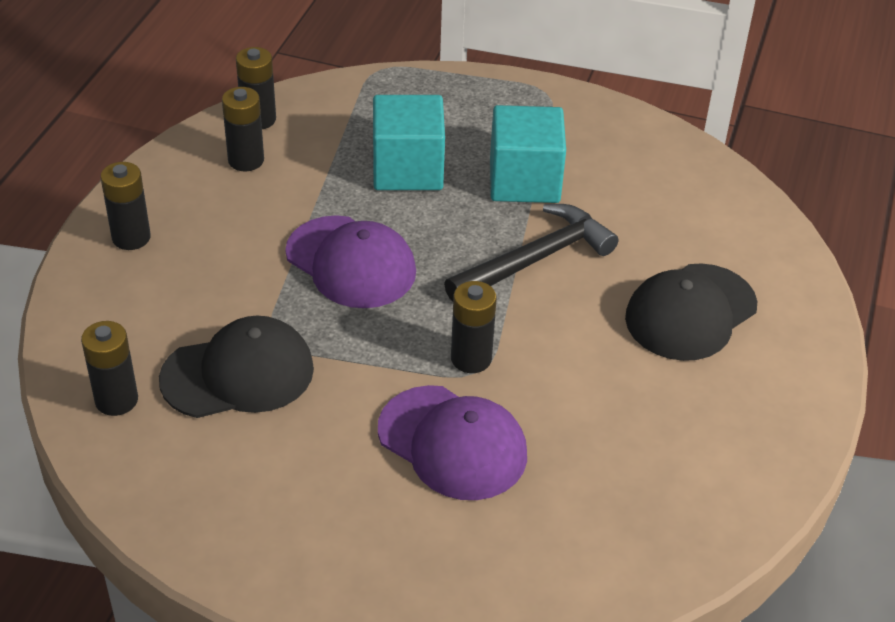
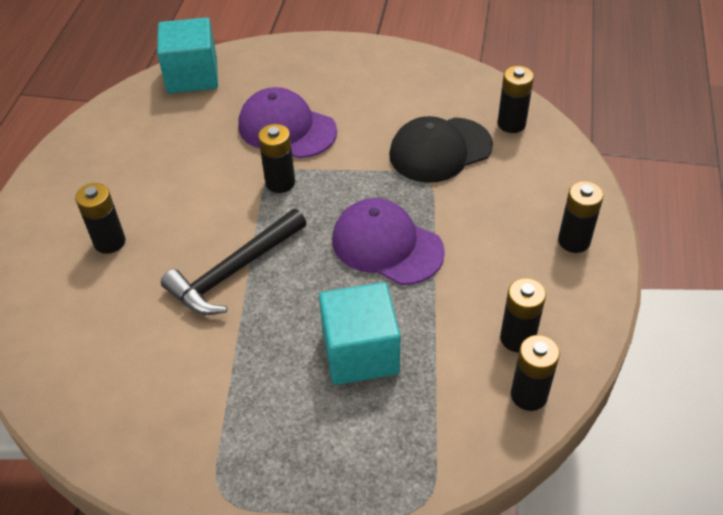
camera: 175 degrees right, 5 degrees up
(524, 181) = (245, 356): turquoise cube -> turquoise cube (192, 76)
(690, 312) = (109, 242): black cap -> black battery

